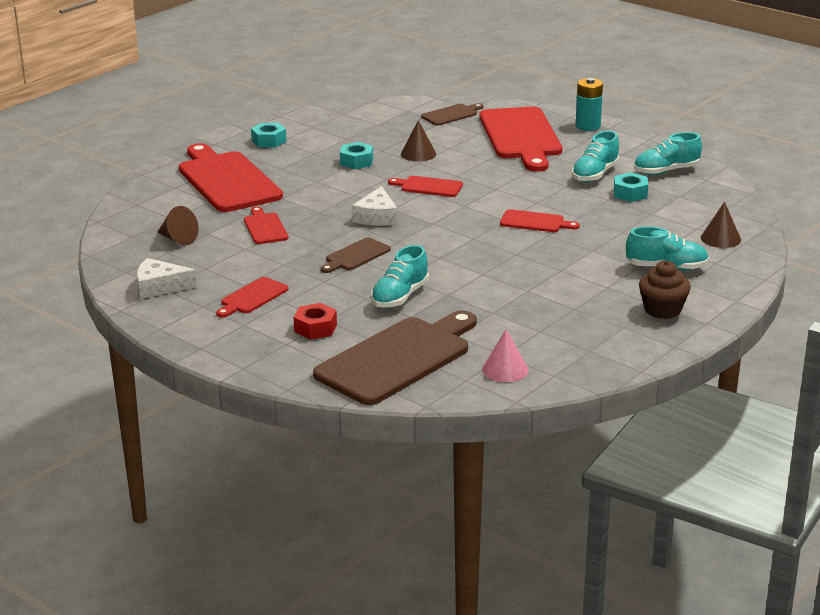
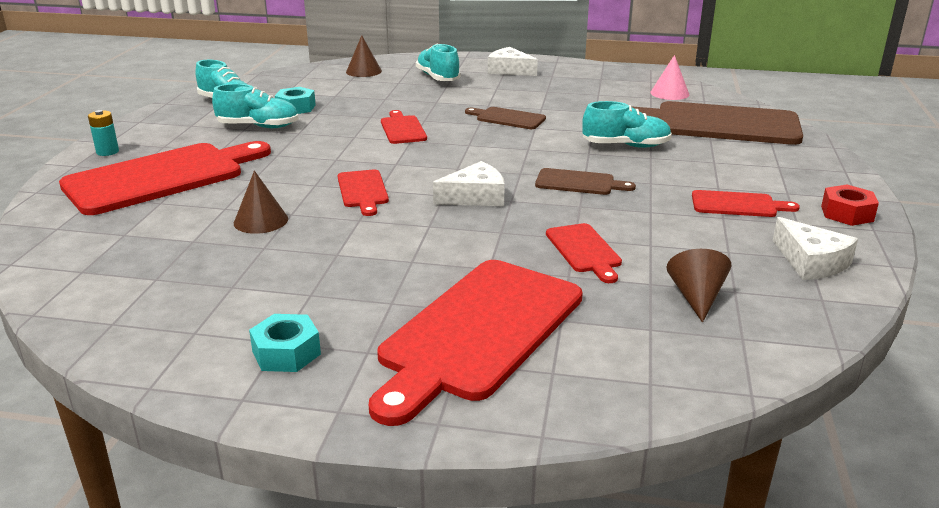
camera: 120 degrees left, 0 degrees up
(264, 227) = (584, 250): red cutting board -> red cutting board turned 60 degrees counterclockwise
(315, 328) = (735, 162): red nut -> red nut (847, 213)
(356, 162) = (320, 253): turquoise nut -> none
(451, 114) = (91, 234): brown cutting board -> brown cutting board (507, 118)
(588, 126) = (107, 152): turquoise battery -> turquoise battery, size x0.65
(662, 310) = (509, 70): brown cupcake -> white cheese

